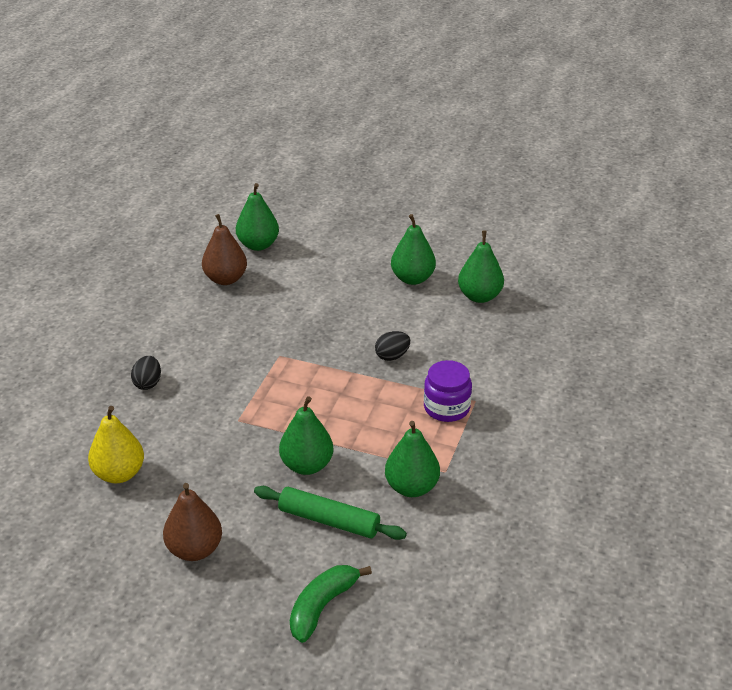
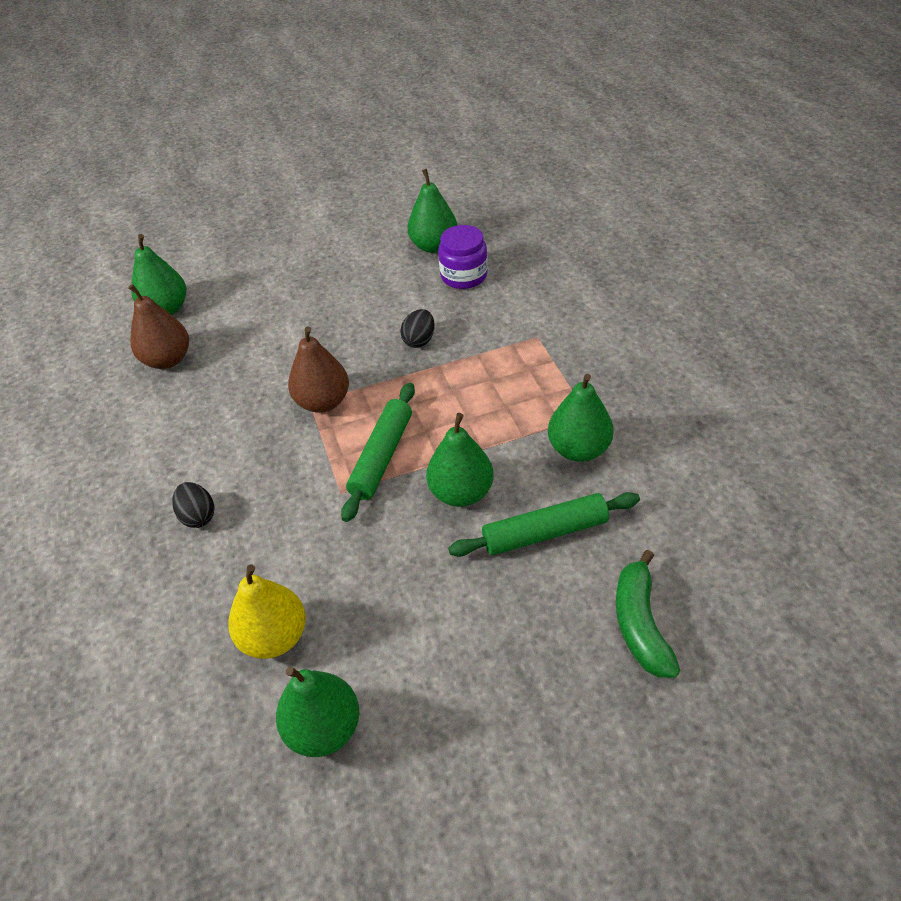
camera: 35 degrees left, 10 degrees up
(194, 550) = (451, 660): brown pear -> brown pear (323, 402)
(284, 414) = (382, 457): none -> green rolling pin
(412, 278) = (356, 262): green pear -> green pear (324, 728)
(446, 408) = (521, 358): purple jar -> purple jar (464, 276)

